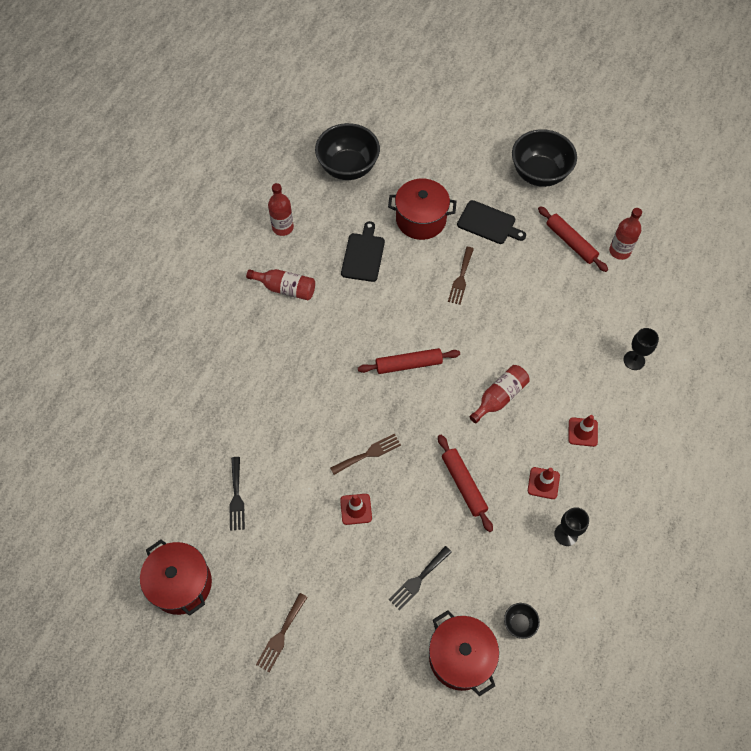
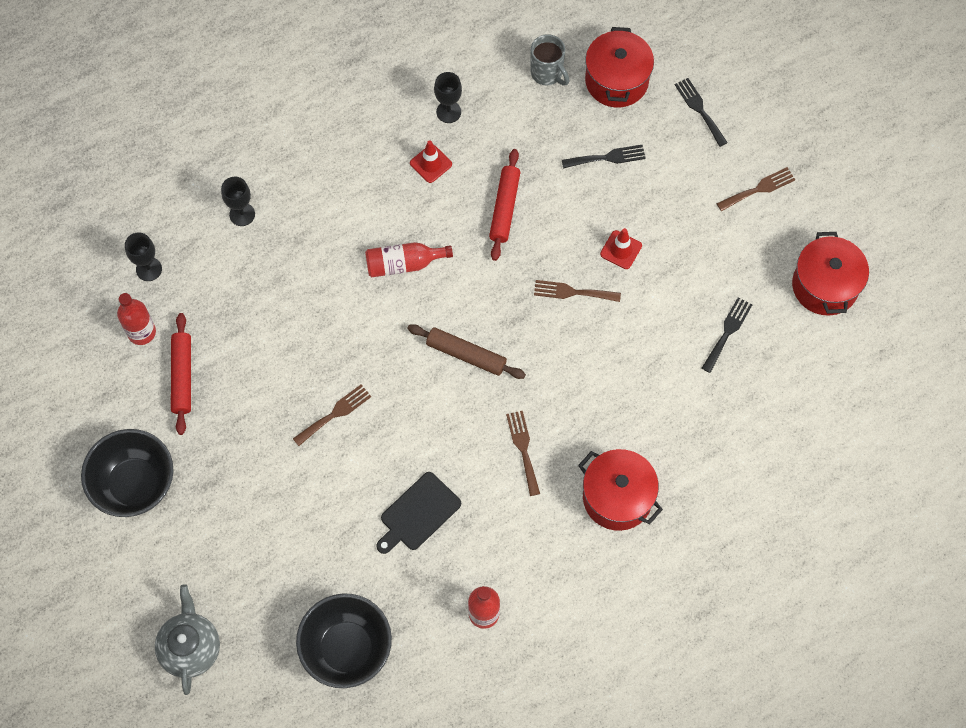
camera: 145 degrees left, 5 degrees up
(285, 289) = (534, 528): red bottle -> none
(326, 330) = (523, 449): none -> brown fork
(374, 678) = (699, 109): none -> black fork
(408, 364) = (466, 355): red rolling pin -> brown rolling pin
(421, 219) = (319, 516): red pot -> red pot (617, 497)
(433, 121) = (191, 648): none -> grey teapot
(488, 223) = (248, 459): black cutting board -> none
(519, 623) = (547, 73): black bowl -> grey mug
(582, 432) = (354, 183): red traffic cone -> none
(654, 289) = (149, 269): none -> black goblet

